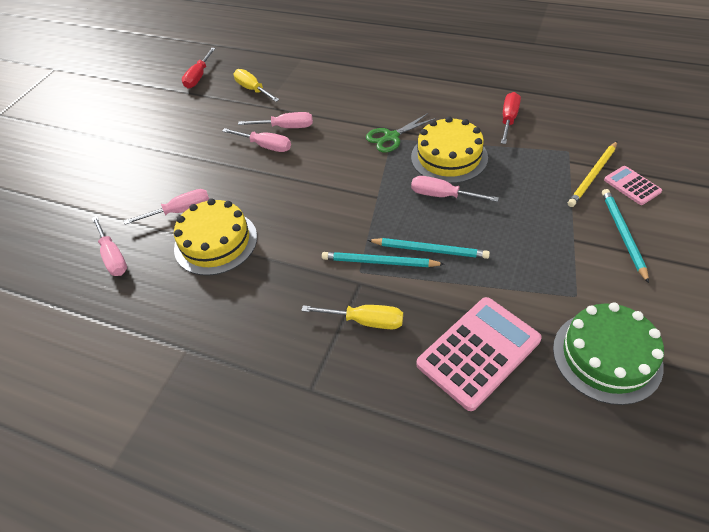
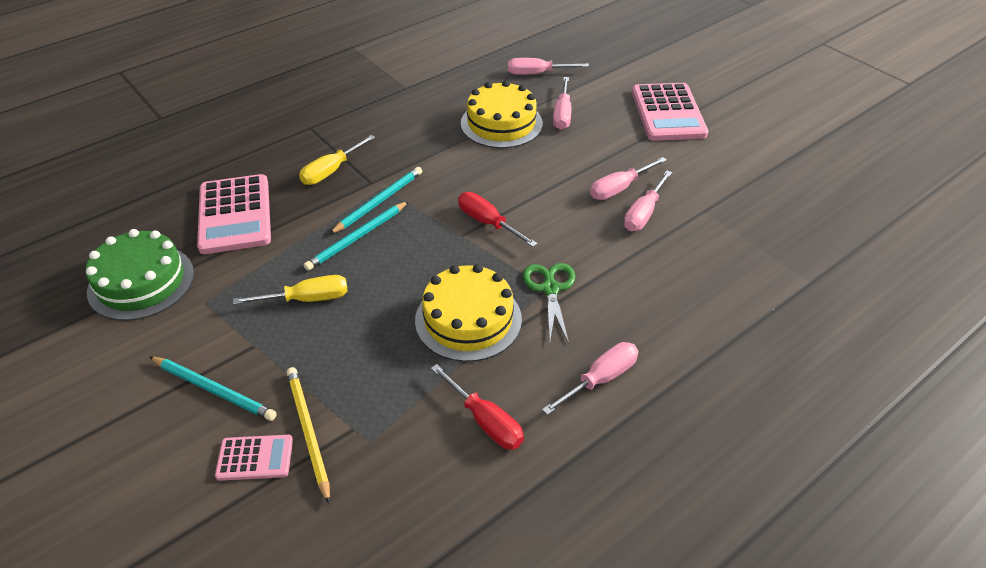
camera: 115 degrees right, 5 degrees down
(148, 156) = (668, 113): none -> pink calculator
(199, 77) = (816, 179): red screwdriver -> red screwdriver (488, 223)
(253, 90) = (751, 212): yellow screwdriver -> yellow screwdriver (307, 299)
(443, 196) = (414, 282): pink screwdriver -> pink screwdriver (600, 379)

